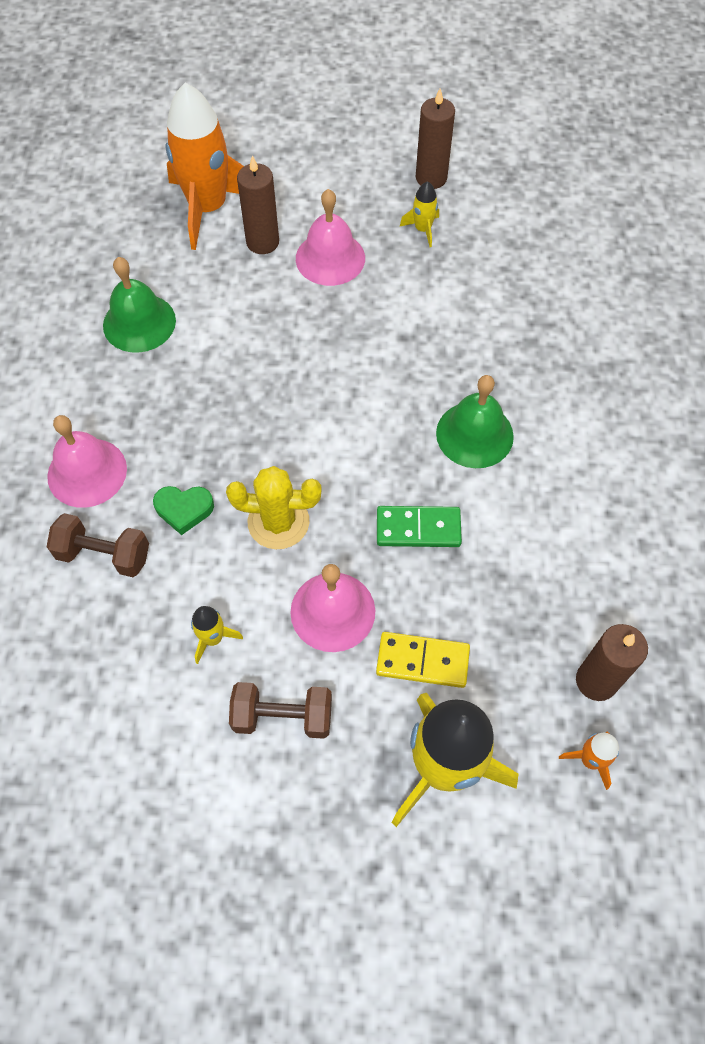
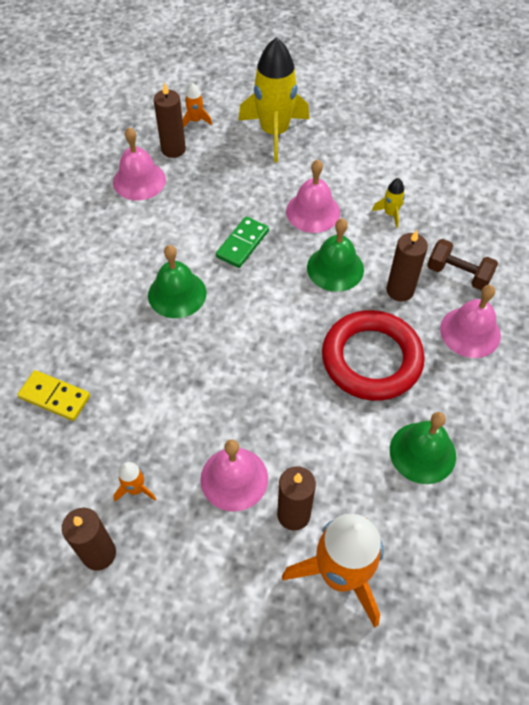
camera: 165 degrees left, 5 degrees down
(184, 509) = (400, 290): green heart -> brown candle
(209, 408) = (371, 359): none -> red ring
(278, 522) = (335, 268): yellow cactus -> green bell
(282, 716) = (355, 170): brown dumbbell -> none
(418, 529) = (242, 244): green domino -> green domino turned 75 degrees counterclockwise
(422, 229) = (135, 489): yellow rocket -> orange rocket
(422, 661) = (267, 177): yellow domino -> yellow domino (55, 397)
(616, 602) = (139, 180): none -> pink bell

